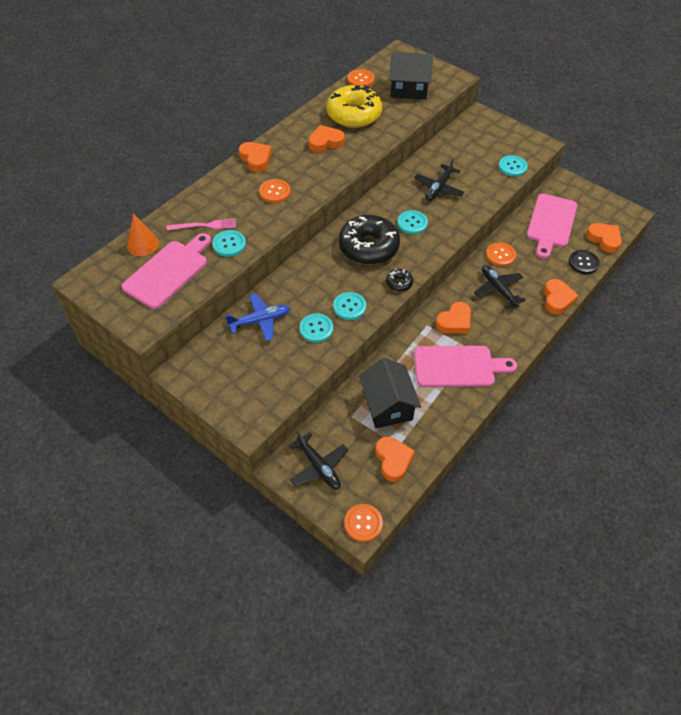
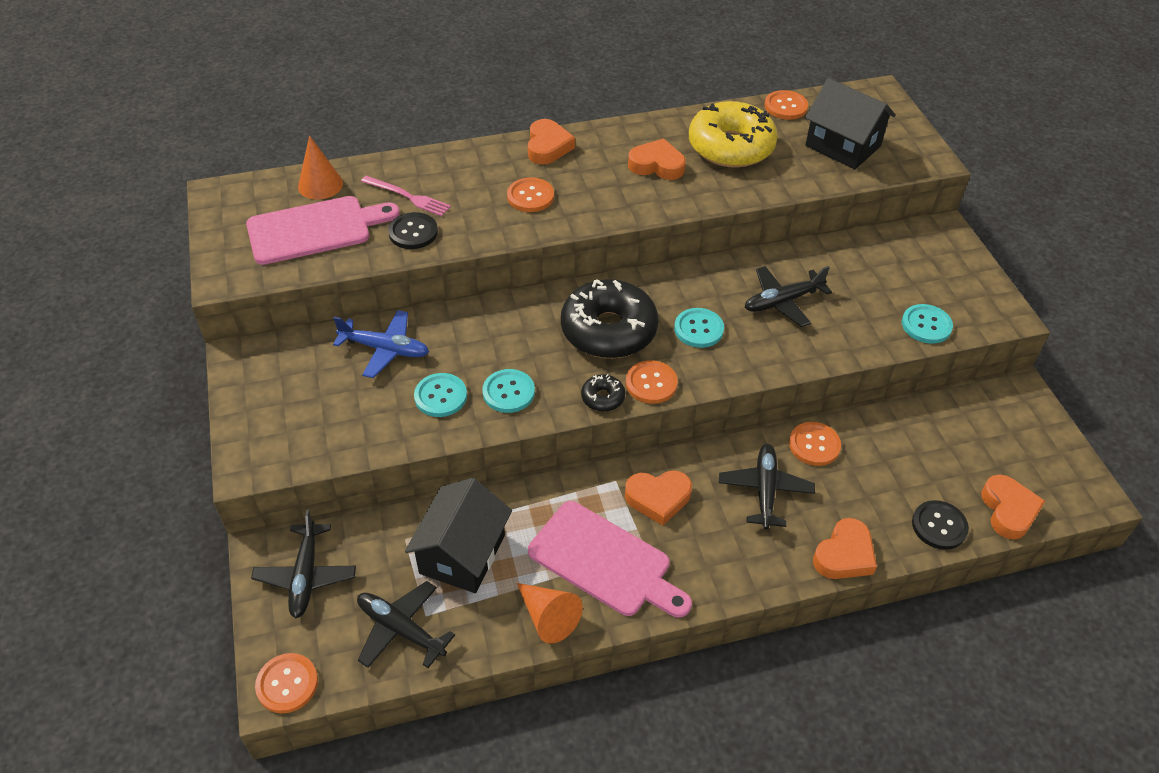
camera: 35 degrees right, 5 degrees down
(229, 244) = (413, 232): turquoise button -> black button
(393, 460) = (400, 629): orange heart -> black plane
(415, 263) = (651, 383): none -> orange button
(457, 409) = (548, 617): none -> orange cone
(551, 223) = (939, 441): pink cutting board -> none

